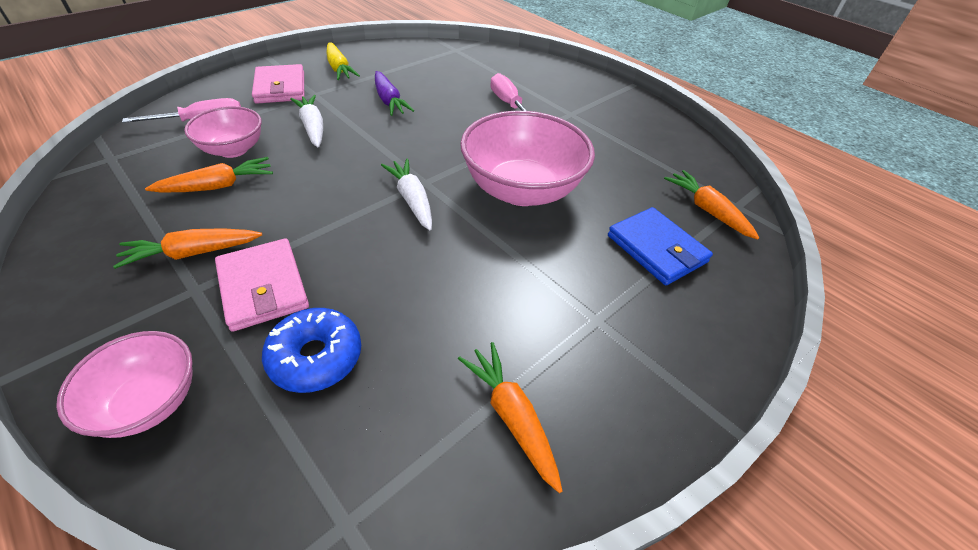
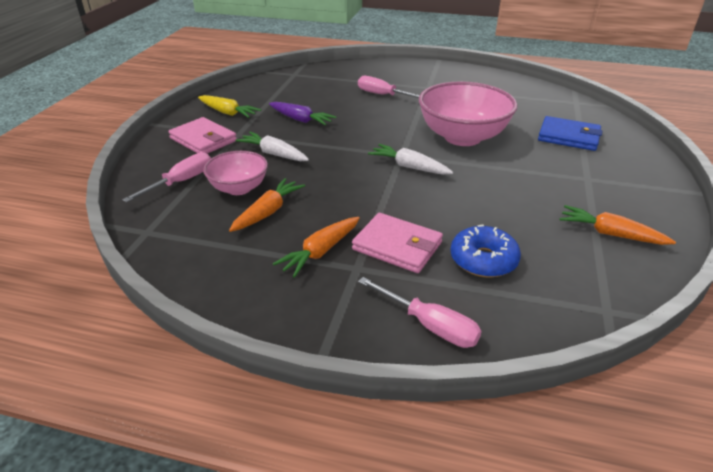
camera: 30 degrees left, 10 degrees down
(149, 402) = (429, 325): pink bowl -> pink screwdriver
(707, 210) = (566, 110): orange carrot -> none

